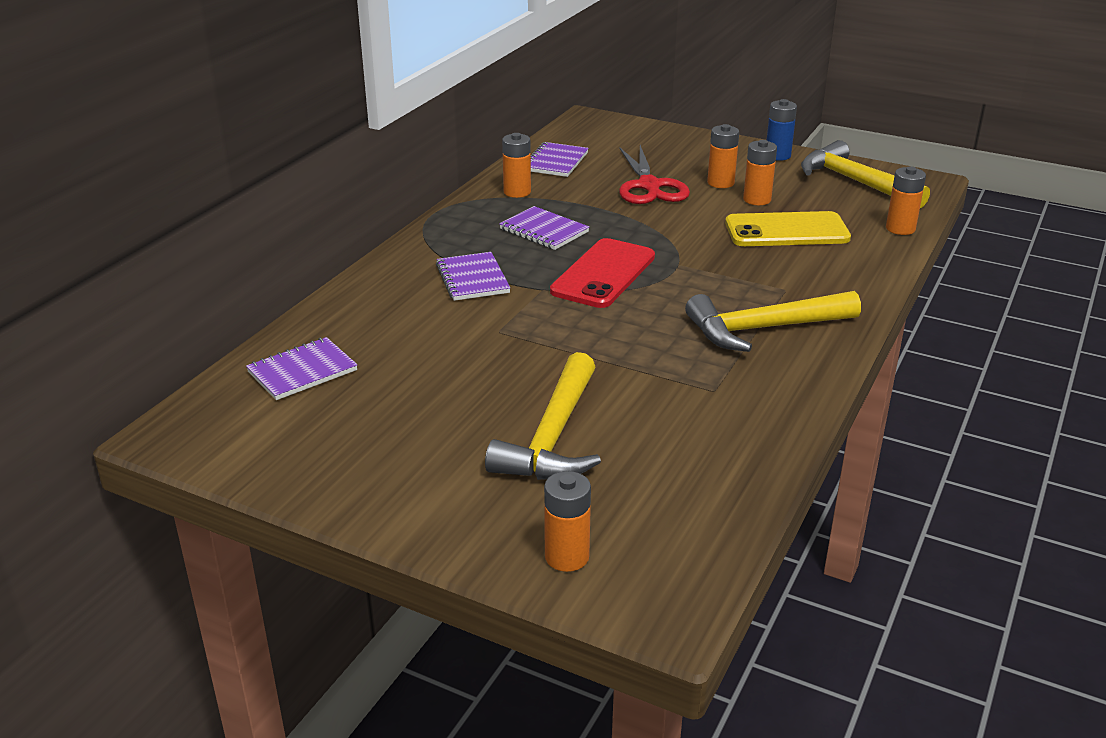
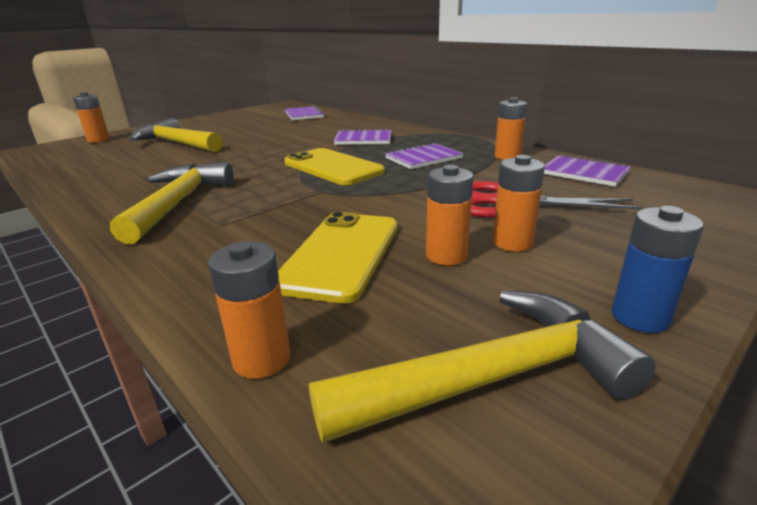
camera: 110 degrees right, 5 degrees down
(603, 274) = (333, 167): red phone -> yellow phone

